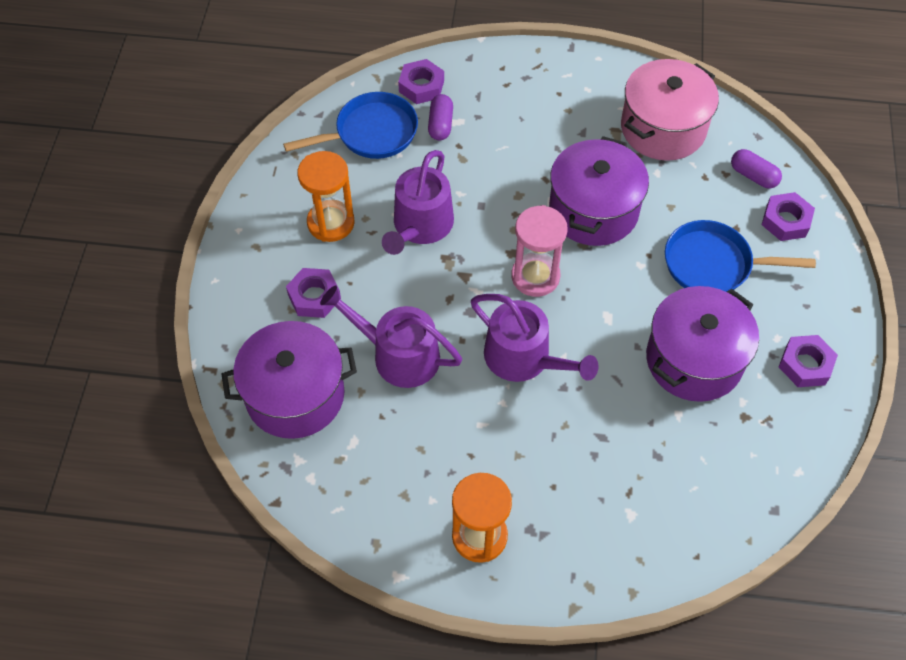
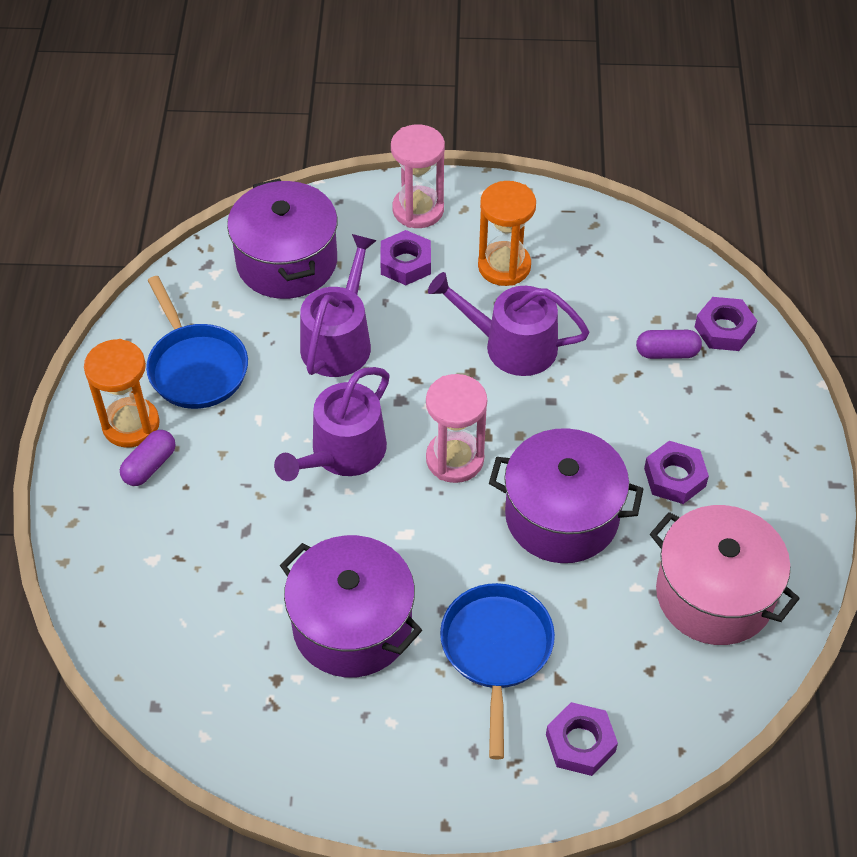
camera: 85 degrees right, 5 degrees down
(249, 282) = (418, 210): none -> pink hourglass
(371, 133) = (639, 288): blue pan -> blue pan (196, 367)
(753, 176) = (652, 705): purple capsule -> purple capsule (149, 466)
(805, 365) = (353, 753): purple nut -> purple nut (674, 477)

